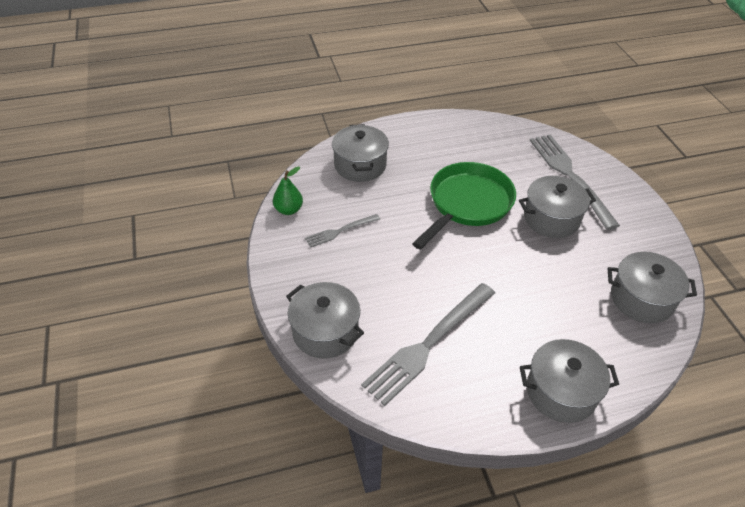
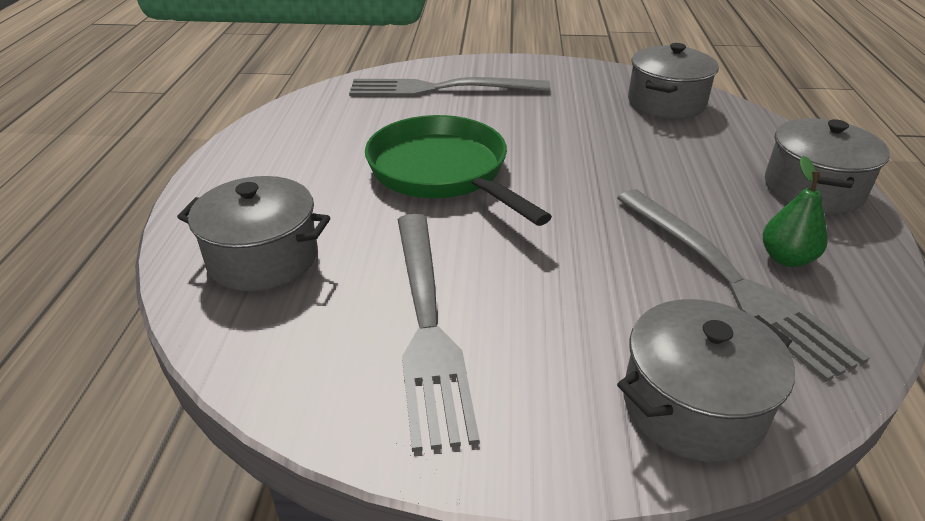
camera: 70 degrees left, 10 degrees down
(288, 210) = (315, 393): green pear -> green pear (786, 258)
(340, 231) = (427, 324): grey fork -> grey fork, size x1.95
(551, 218) = (510, 119): grey pot -> none

